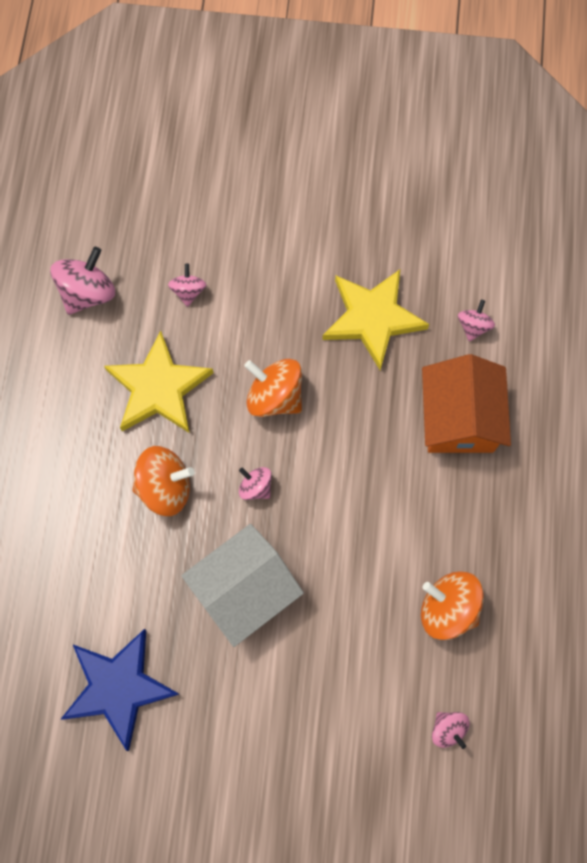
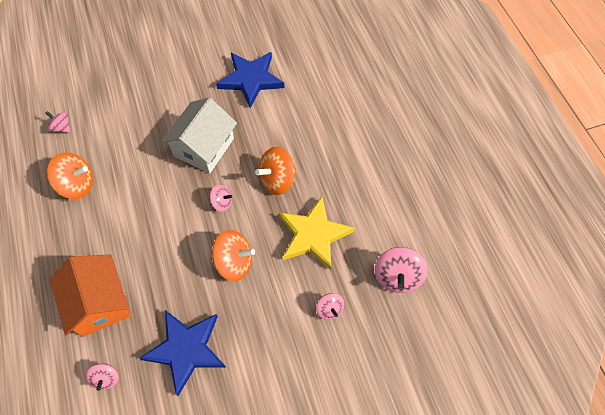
camera: 155 degrees right, 10 degrees down
(372, 318) = (186, 350): yellow star -> blue star

